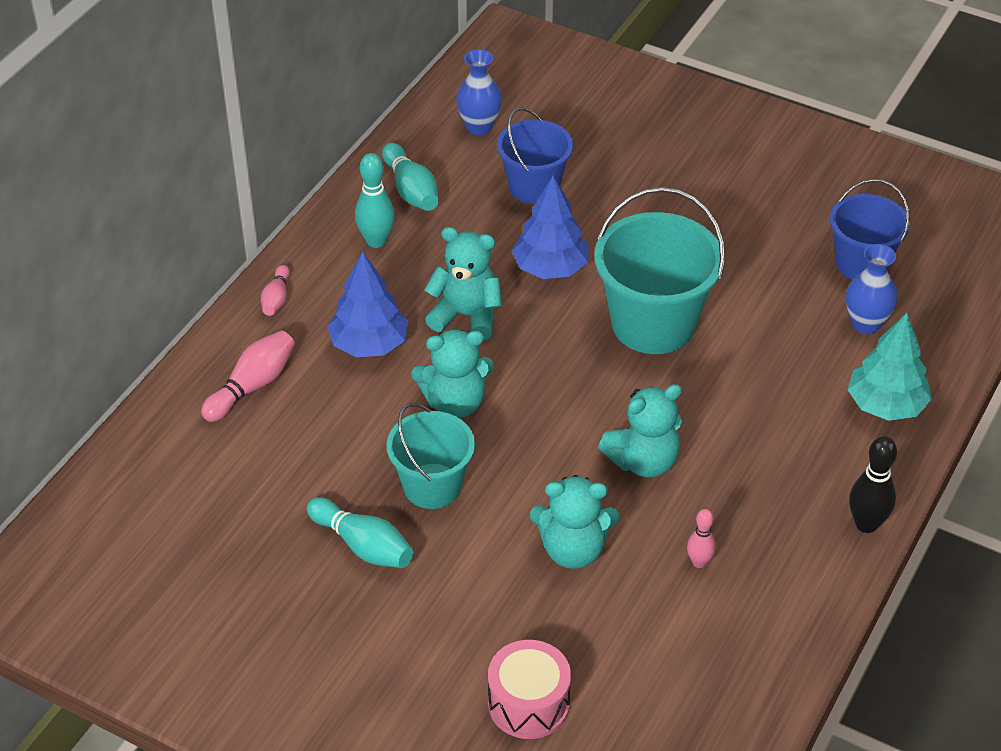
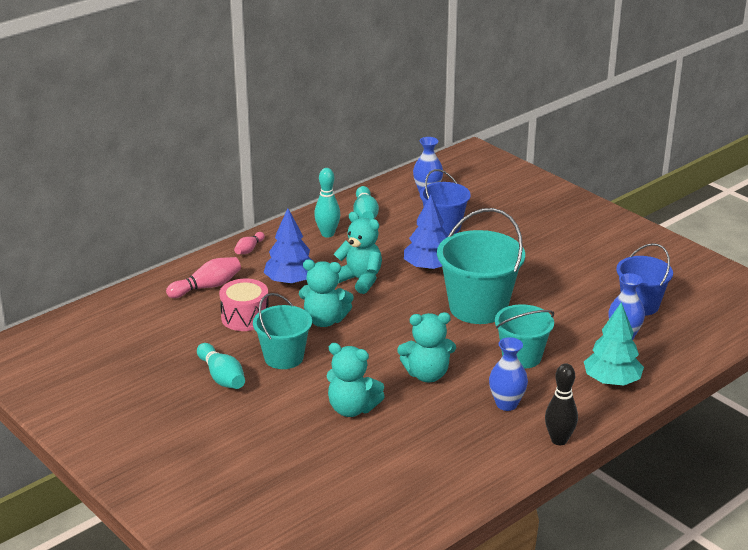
camera: 20 degrees right, 15 degrees down
(528, 703) = (272, 479): pink drum -> pink drum (245, 317)
(699, 562) = (431, 434): pink bowling pin -> none
(752, 395) = (521, 357): none -> turquoise bucket
(771, 483) = (506, 404): none -> blue vase

